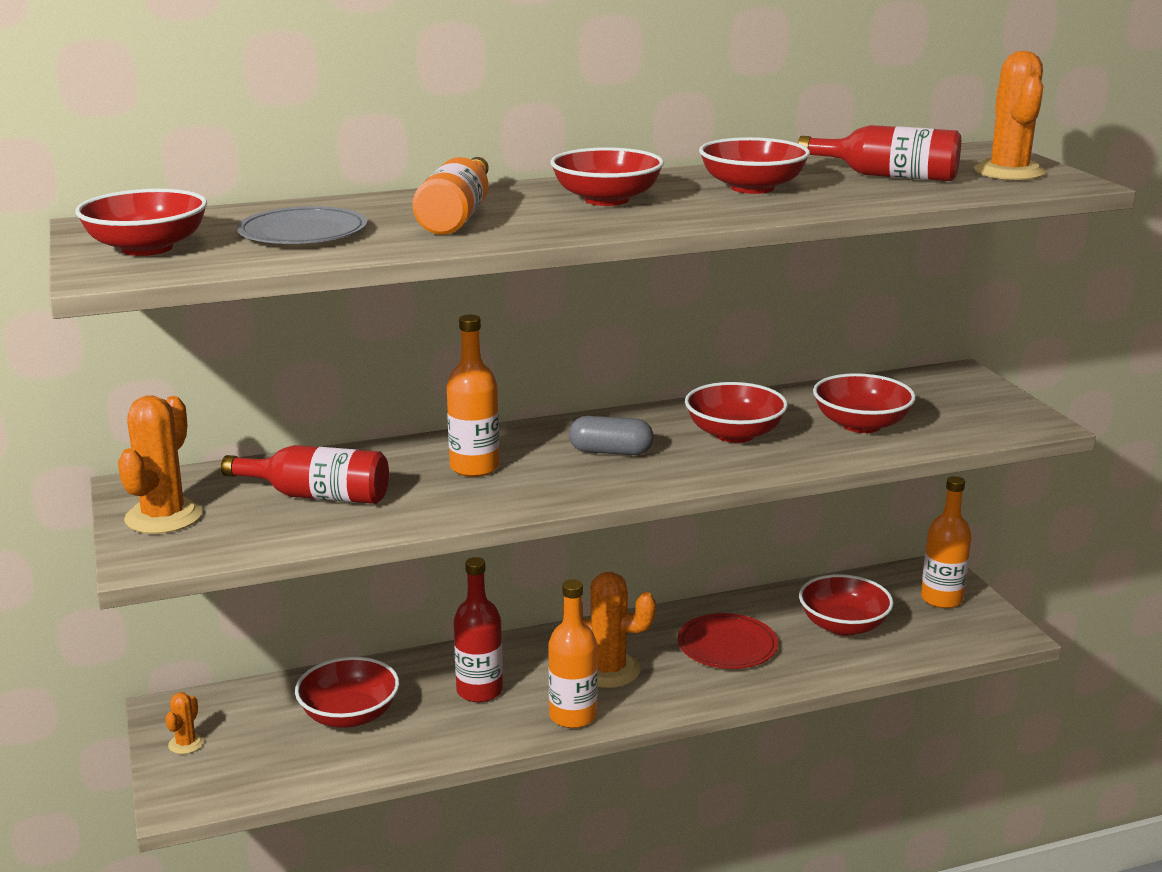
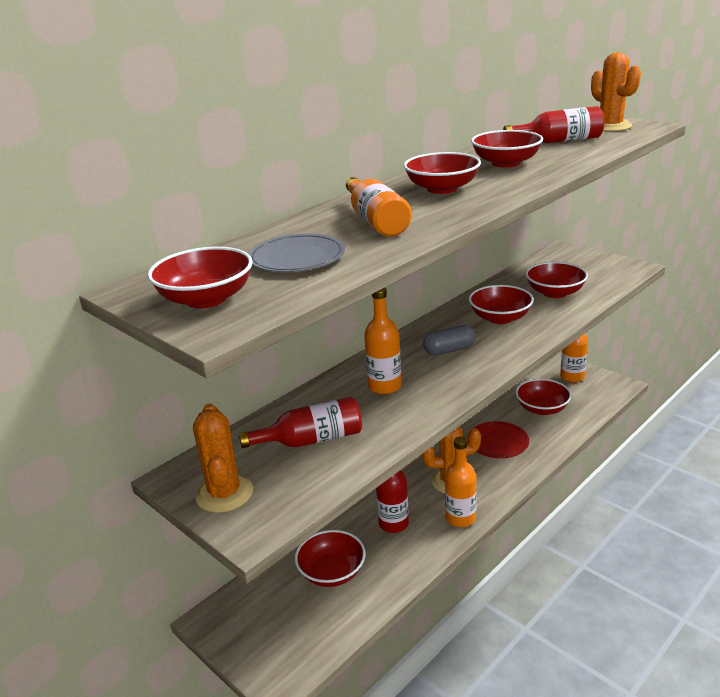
camera: 25 degrees left, 5 degrees up
(186, 744) = (245, 639): orange cactus -> none

